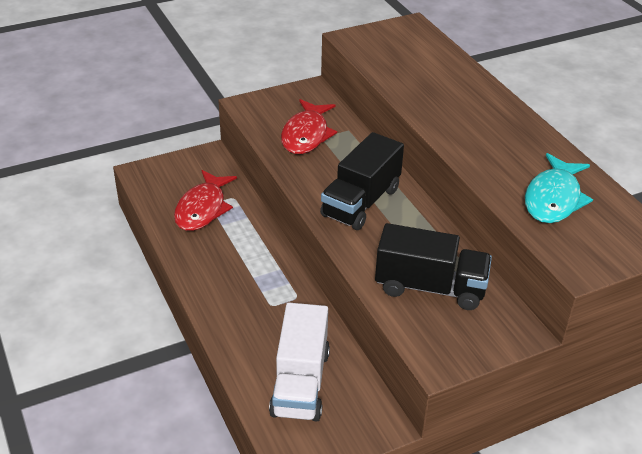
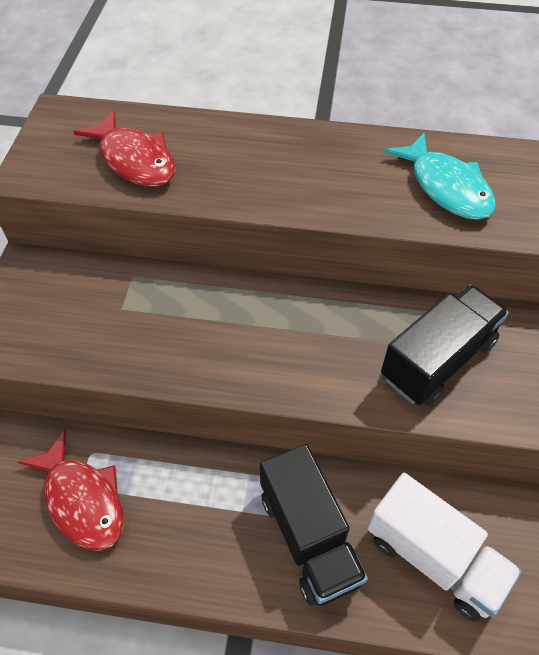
camera: 55 degrees left, 15 degrees up
(306, 135) = (105, 320): red fish -> red fish (134, 160)
(361, 202) = (265, 339): black truck -> black truck (308, 537)

